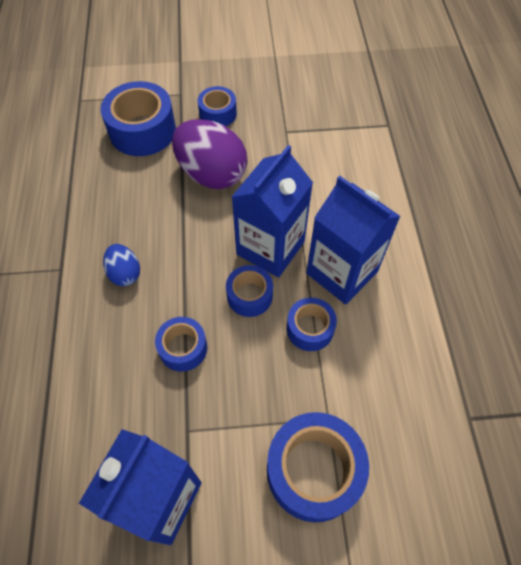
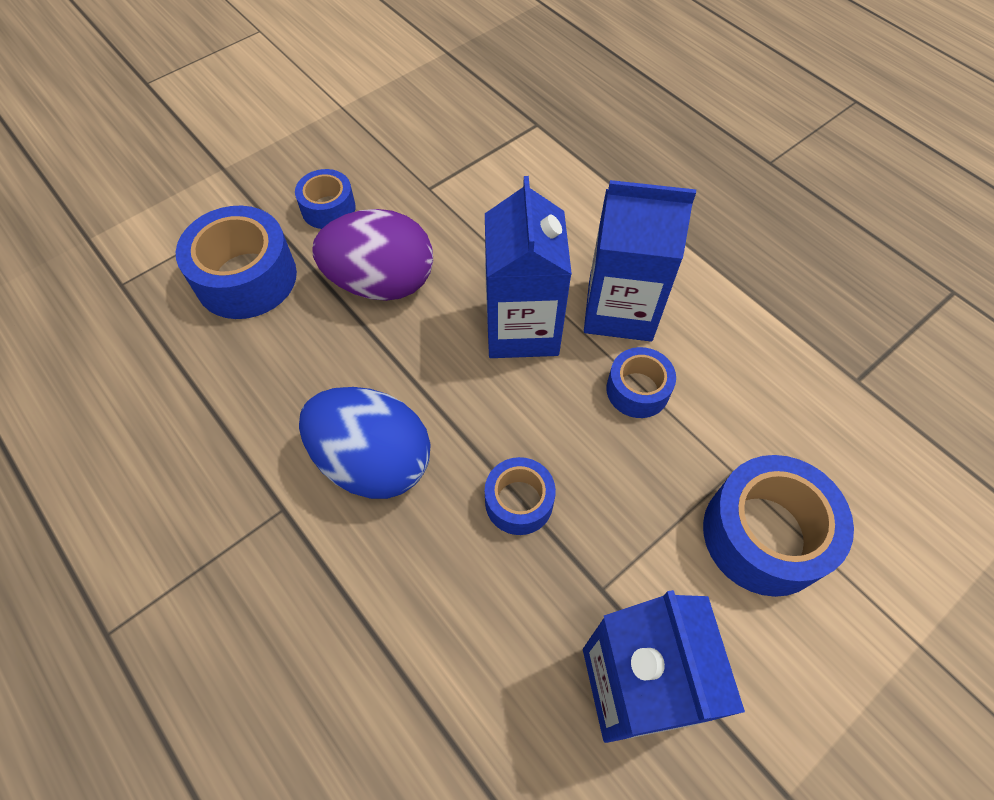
camera: 35 degrees left, 0 degrees up
(125, 273) = (373, 461): blue egg -> blue egg, size x1.96
(249, 296) = (544, 395): blue tape -> none

